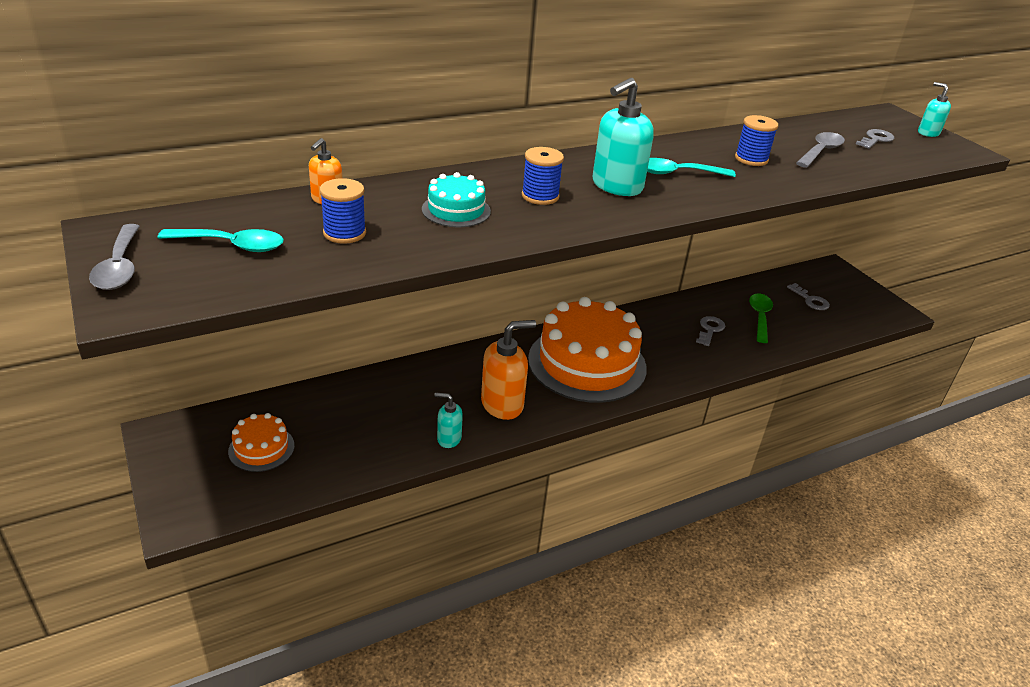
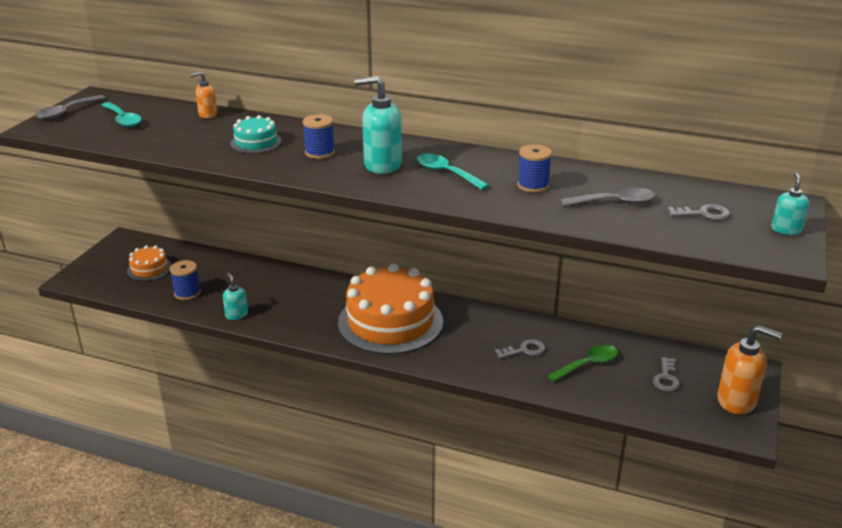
camera: 50 degrees right, 5 degrees down
(344, 233) = (178, 132): blue spool -> blue spool (187, 293)
(502, 404) = (296, 315): orange soap dispenser -> orange soap dispenser (737, 401)

